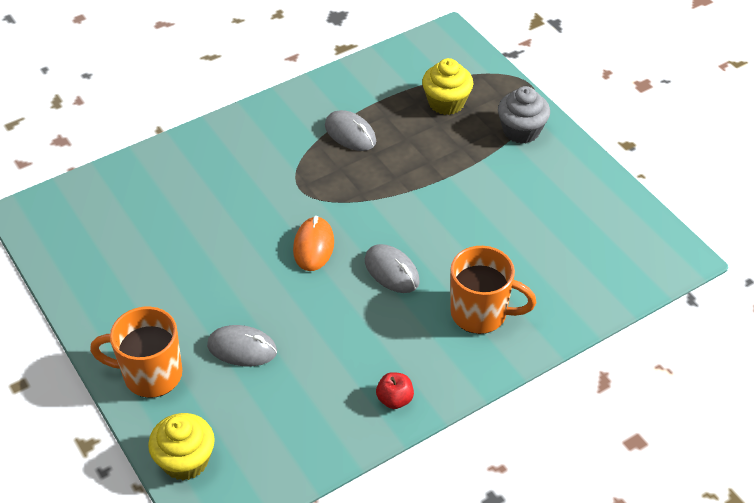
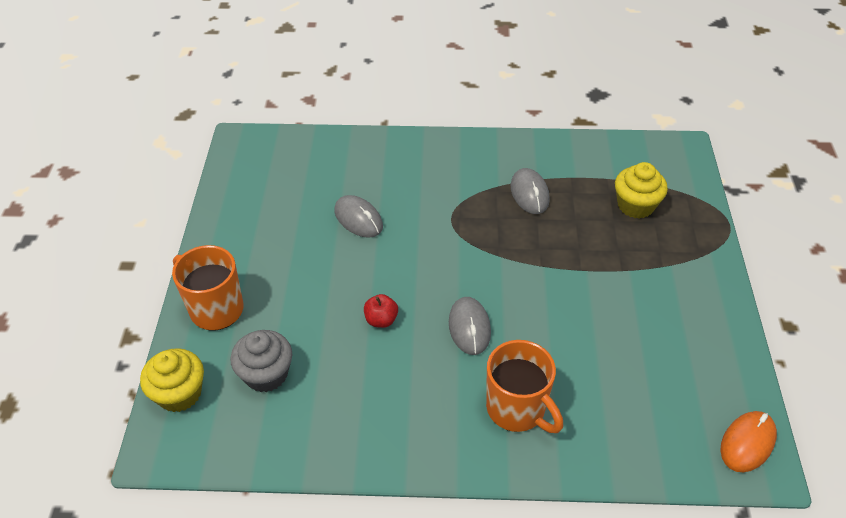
camera: 35 degrees right, 0 degrees up
(242, 348) = (297, 326): grey mouse -> grey mouse (358, 219)
(313, 246) = (422, 272): orange mouse -> orange mouse (747, 443)
(394, 399) = (379, 443): red apple -> red apple (381, 320)
(521, 131) = (687, 262): grey cupcake -> grey cupcake (266, 374)

